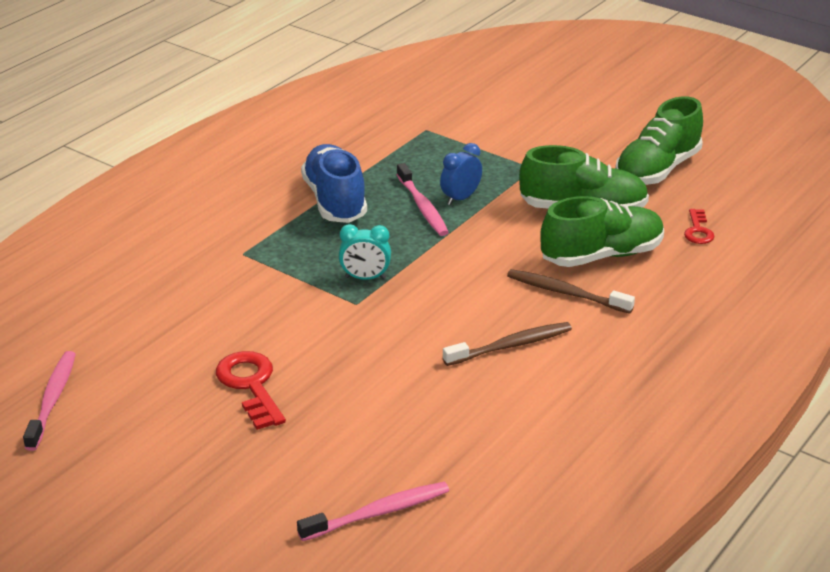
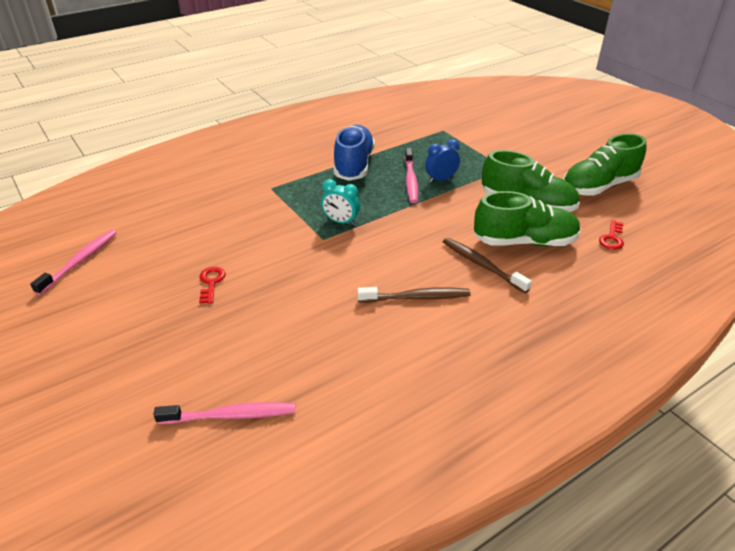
camera: 20 degrees right, 5 degrees up
(250, 385) = (211, 282): red key -> red key, size x0.59

